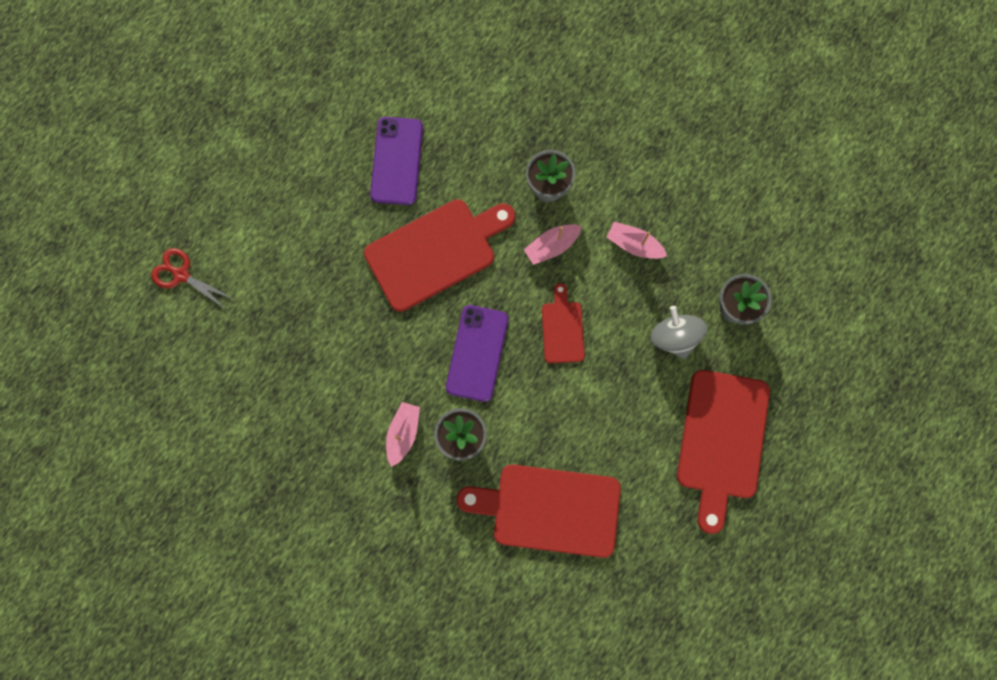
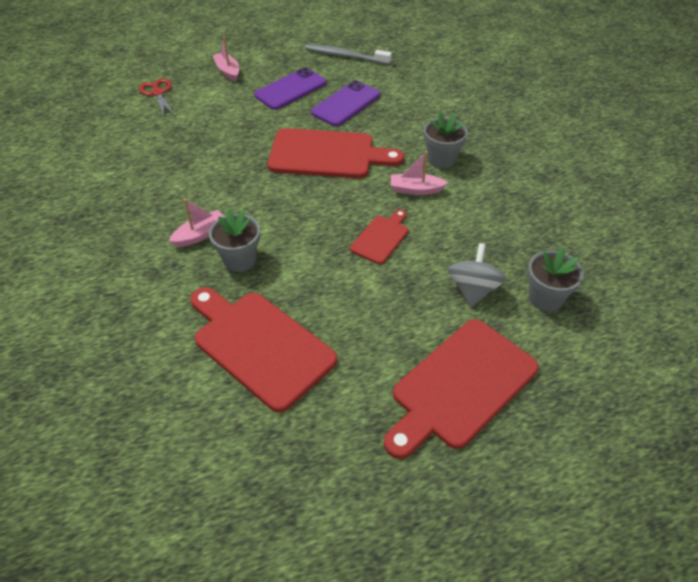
camera: 35 degrees right, 30 degrees down
(334, 76) = (345, 56): none -> grey toothbrush
(477, 353) = (301, 218): purple phone -> purple phone (290, 89)
(634, 244) = (483, 218): pink boat -> pink boat (227, 71)

